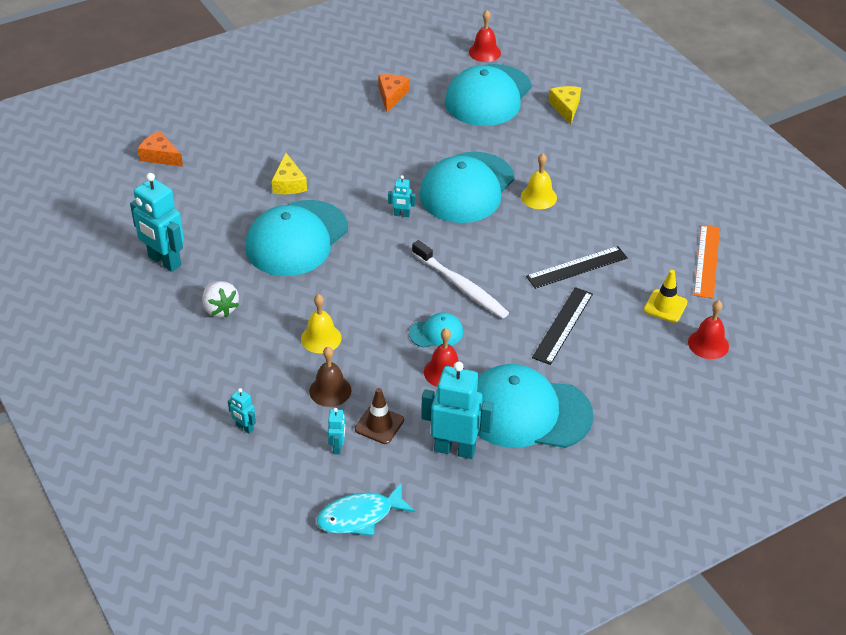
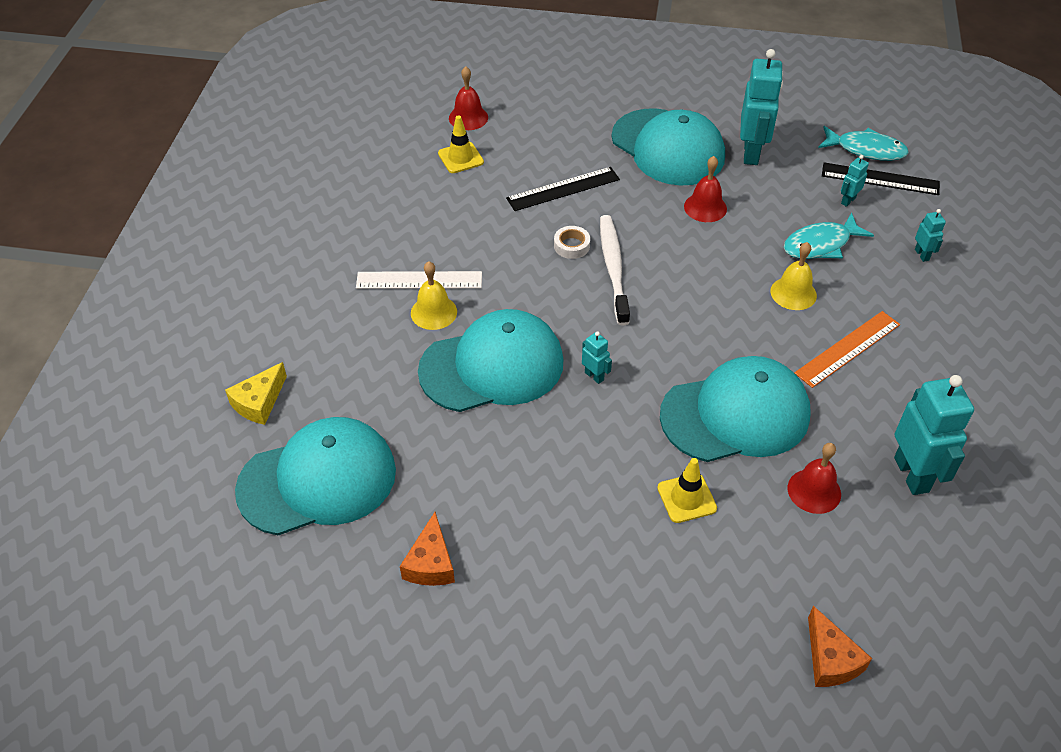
camera: 140 degrees left, 5 degrees up
(220, 309) = (878, 378): white strawberry -> none
(289, 183) = (686, 498): yellow cheese -> yellow traffic cone
(330, 390) = (820, 245): brown bell -> turquoise fish
(379, 425) = (798, 198): brown traffic cone -> none
(391, 96) = (430, 563): orange cheese -> orange cheese turned 45 degrees counterclockwise
(436, 333) = (680, 241): turquoise cap -> none
(455, 449) = (751, 153): turquoise robot -> turquoise robot turned 135 degrees counterclockwise
(484, 52) = (228, 561): red bell -> red bell (814, 491)
(506, 285) = (571, 246): none -> white tape
(572, 209) = (419, 280): none -> white ruler
(577, 267) = (489, 226): black ruler -> black ruler (880, 179)
(707, 261) = (374, 170): orange ruler -> orange ruler (847, 348)

